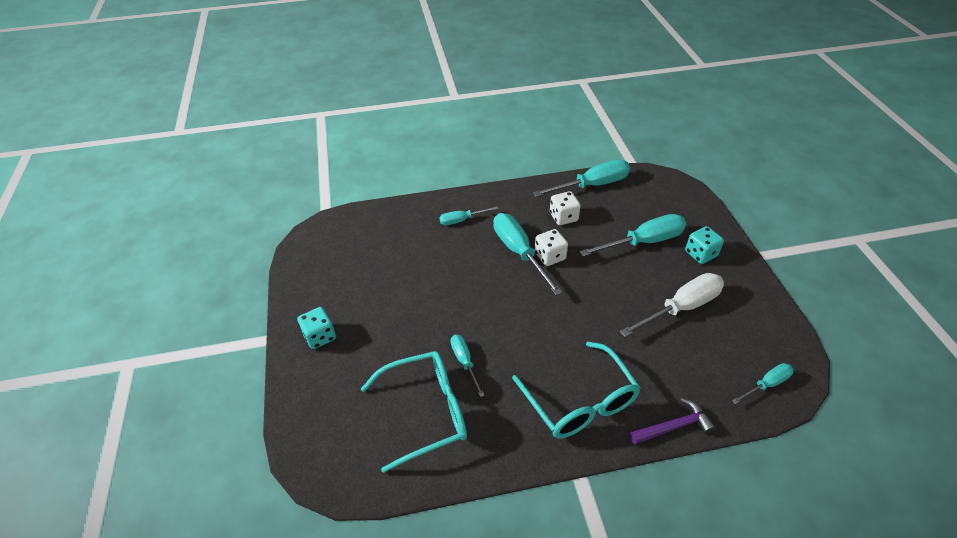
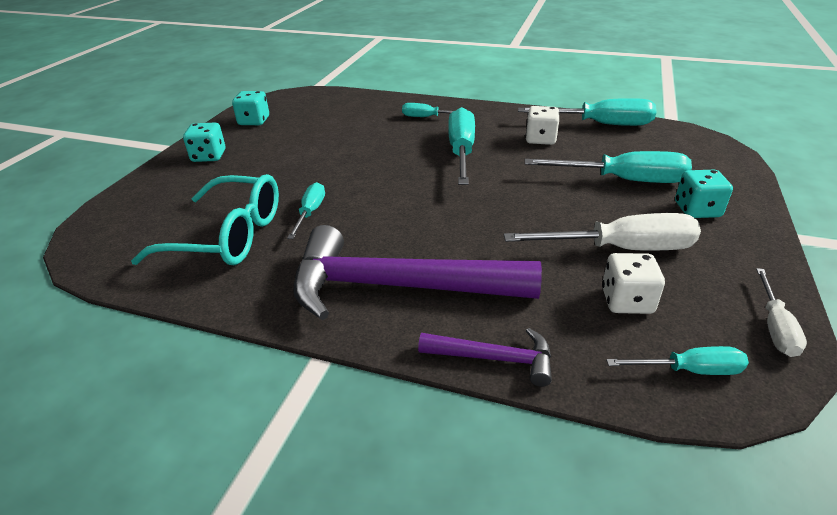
camera: 30 degrees right, 10 degrees down
(316, 278) = (254, 121): none -> turquoise dice
(550, 256) = (492, 163): white dice -> white dice (626, 301)
(579, 401) = (396, 286): turquoise glasses -> purple hammer
(786, 334) = (775, 327): none -> white screwdriver

